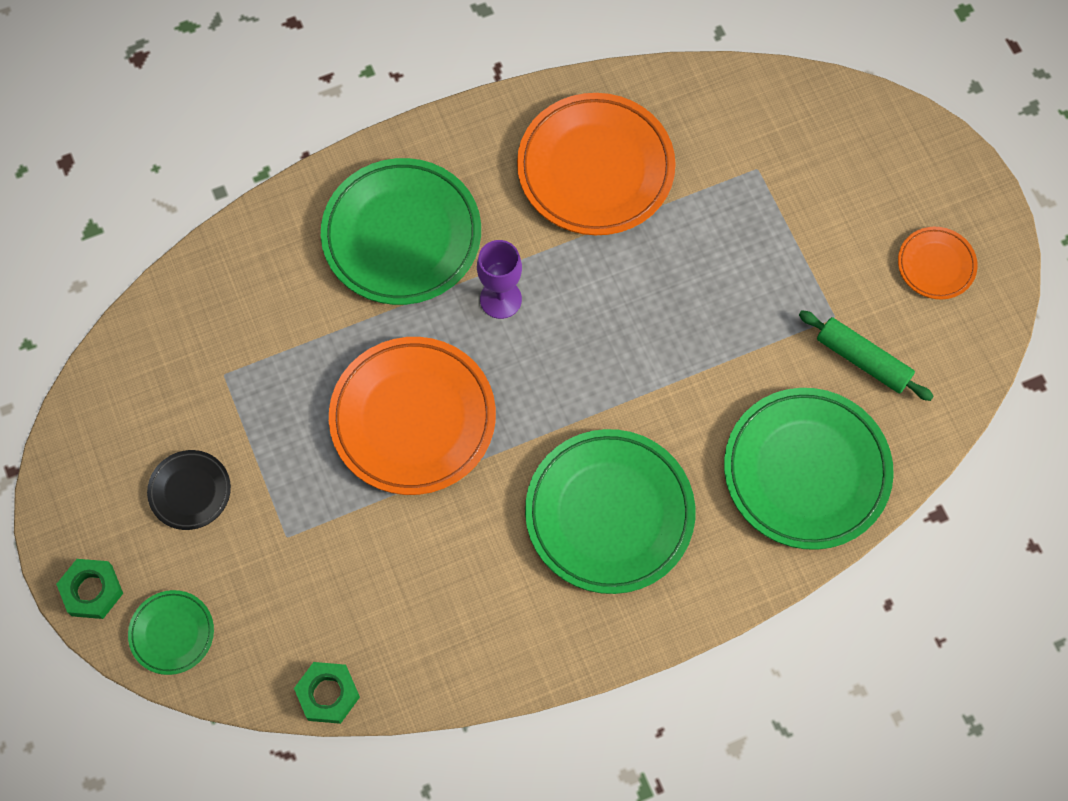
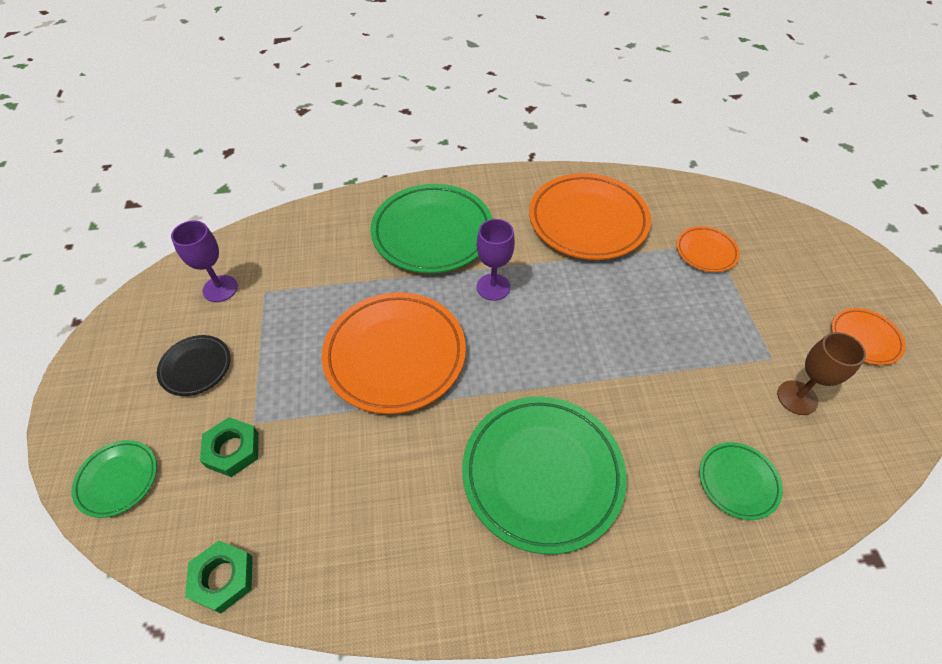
camera: 15 degrees right, 15 degrees down
(92, 590) = (76, 425): green nut -> green nut (232, 450)
(167, 384) = (220, 288): none -> purple goblet
(749, 183) = (706, 252): none -> orange plate
(806, 471) = (738, 482): green plate -> green plate, size x0.49
(863, 360) = (797, 397): green rolling pin -> brown goblet

